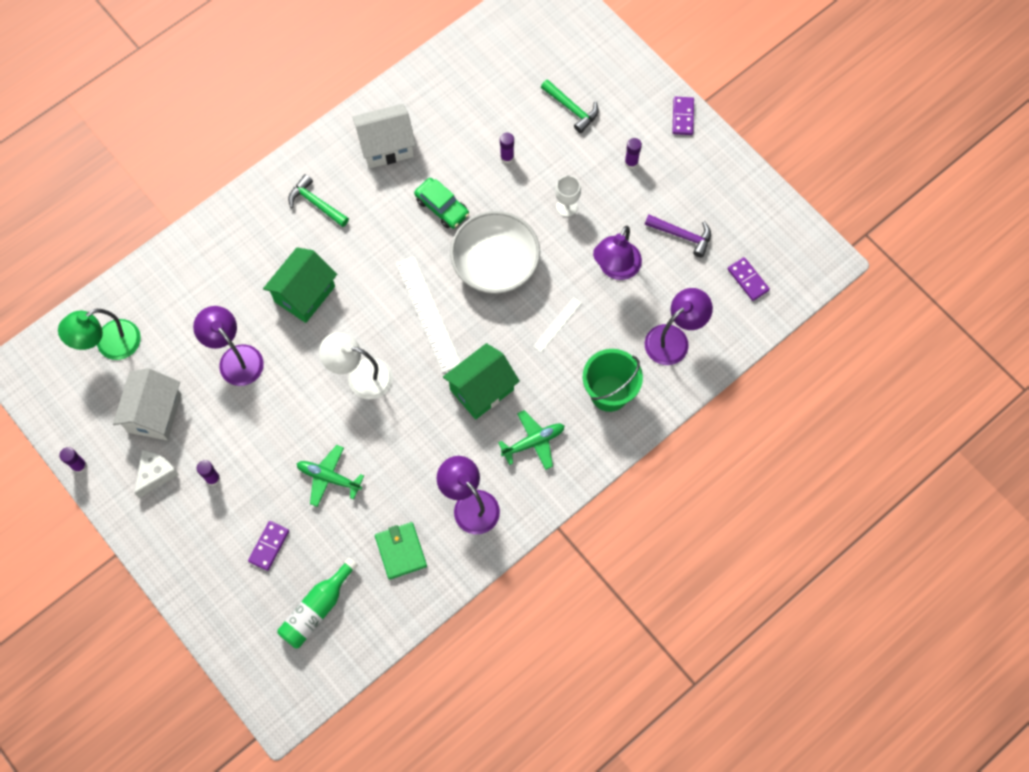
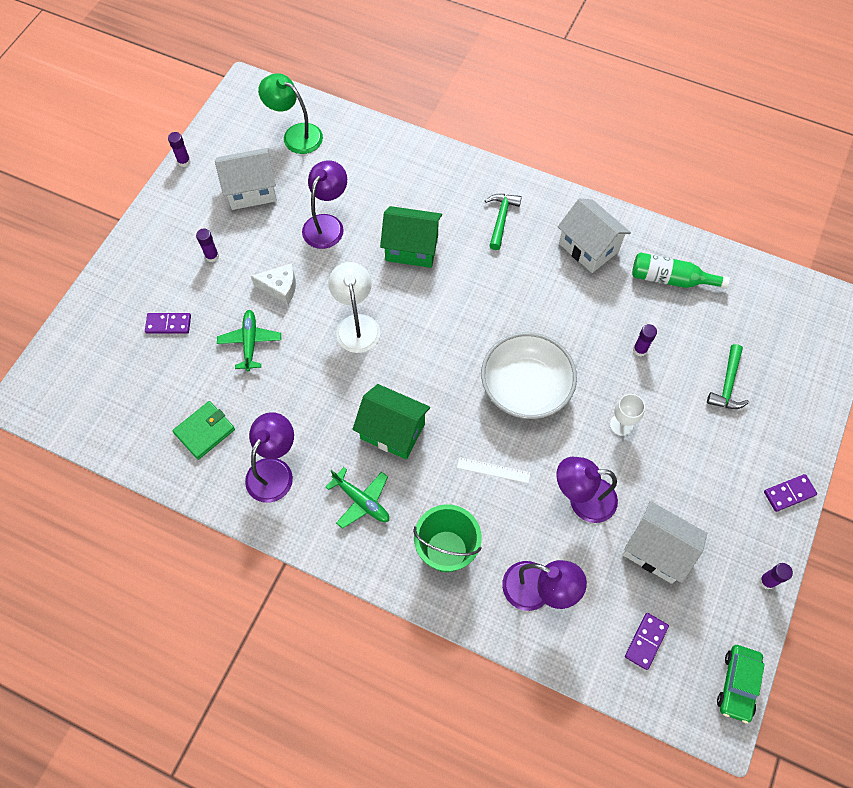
camera: 65 degrees right, 5 degrees down
(156, 474) = (199, 215): white cheese -> white cheese (280, 287)
(317, 609) = (125, 387): green bottle -> green bottle (671, 279)
(428, 313) = (445, 352): white ruler -> none
(442, 207) = (556, 318): green car -> green car (737, 684)
(631, 163) = (705, 465): purple glue stick -> purple glue stick (767, 581)
(682, 235) = (656, 550): purple hammer -> white house

